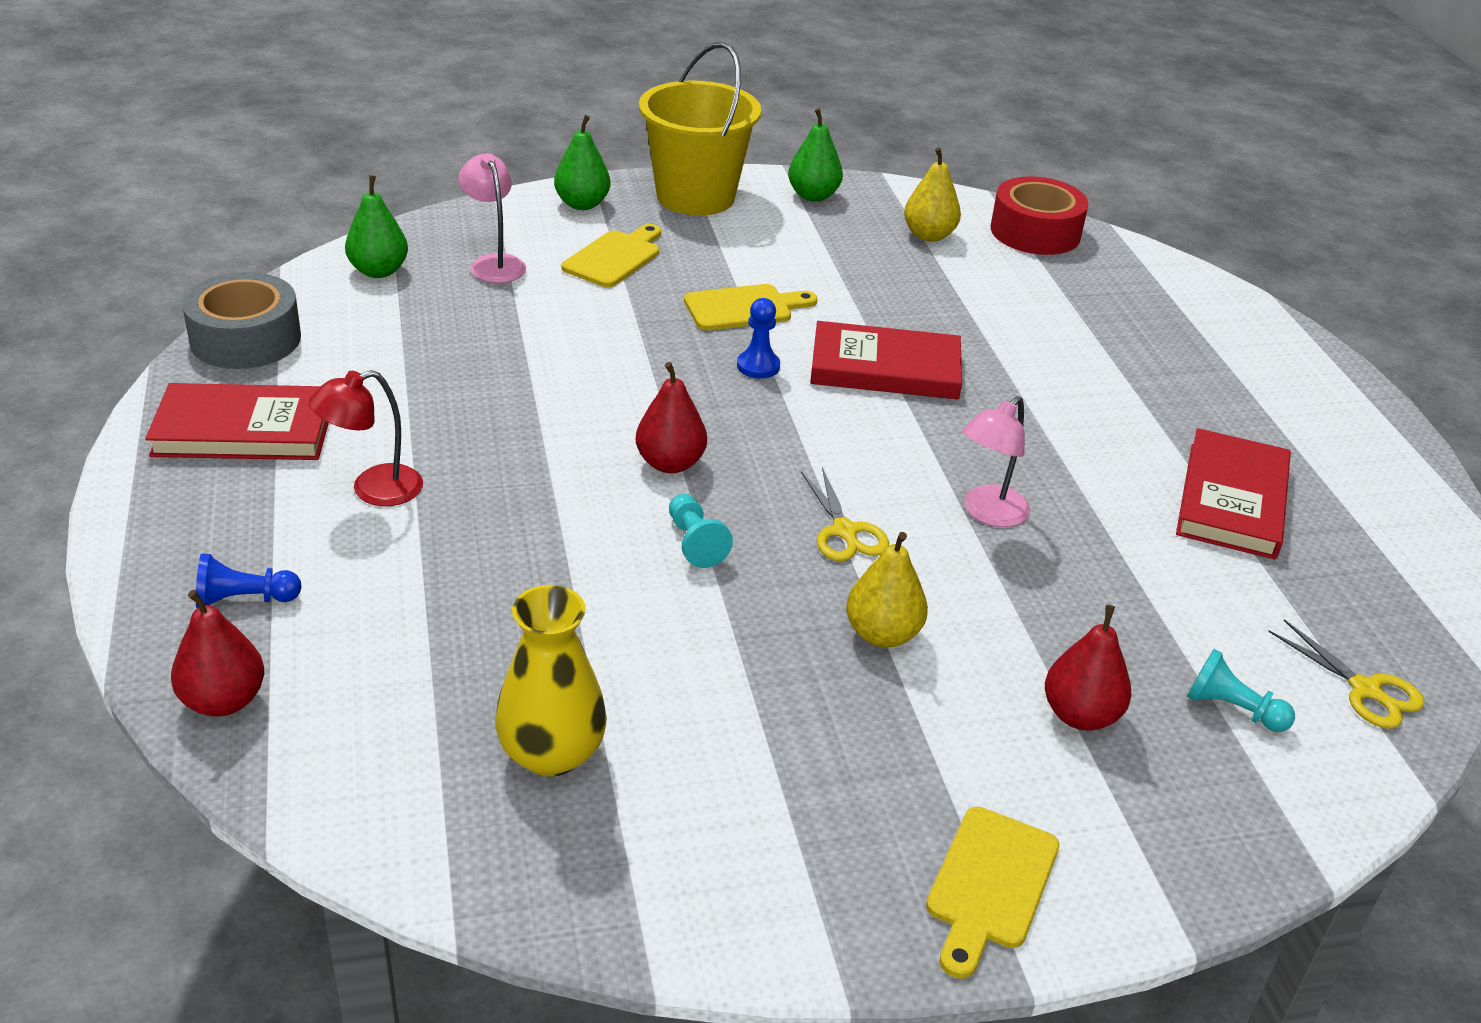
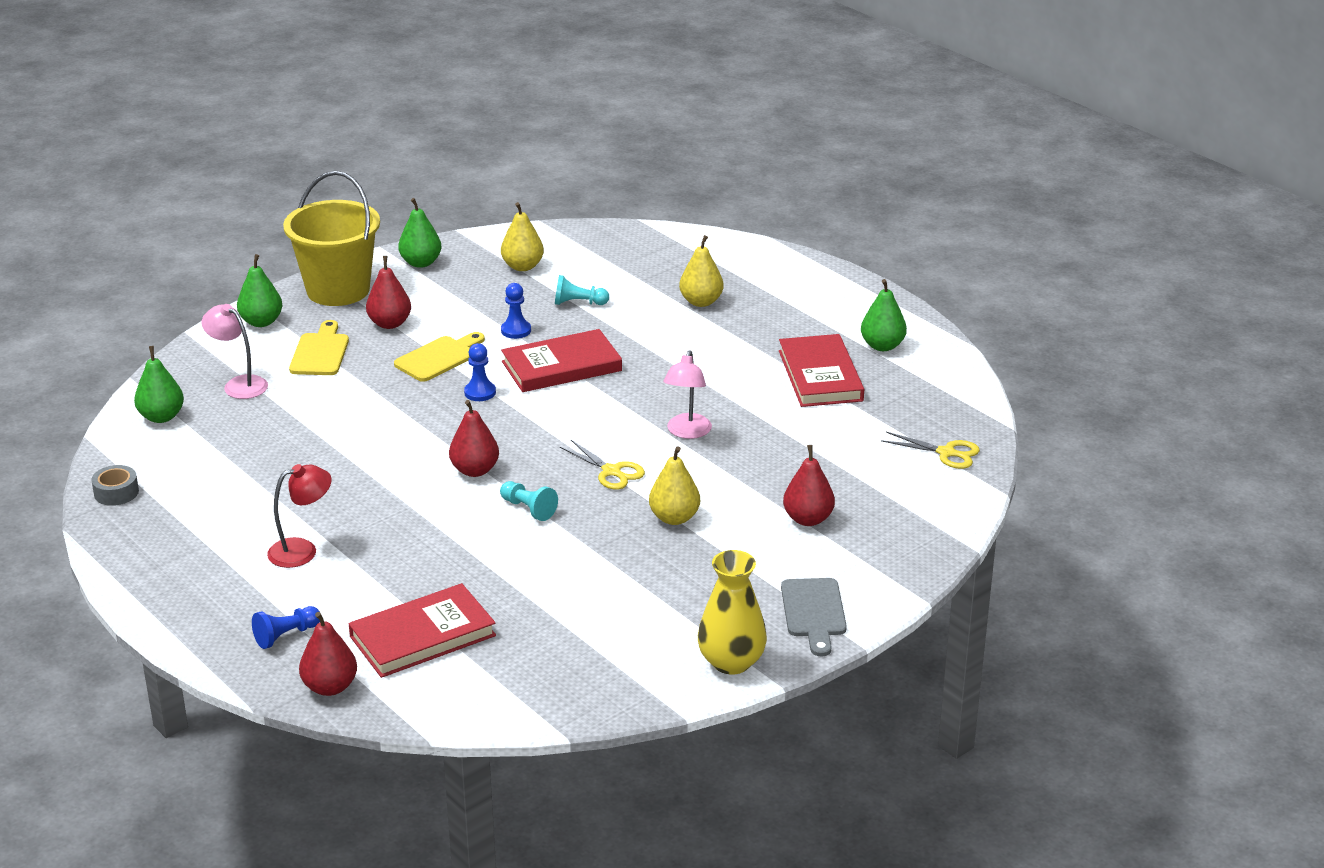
camera: 25 degrees left, 5 degrees down
(244, 430) = (179, 547): red book -> red book (422, 636)
(245, 339) = (116, 492): grey tape -> grey tape, size x0.53
(373, 490) = (302, 550): red lamp -> red lamp turned 150 degrees counterclockwise
(551, 753) = (541, 641): yellow vase -> yellow vase (731, 662)
(721, 251) = (390, 323): none -> red pear
(862, 306) = (516, 330): none -> blue pawn
(989, 884) = (813, 612): yellow cutting board -> grey cutting board
(1035, 232) = (592, 241): red tape -> none
(1125, 346) = (701, 302): none -> yellow pear
(1231, 709) = (884, 487): turquoise pawn -> turquoise pawn (578, 303)
(1350, 488) = (882, 346): none -> green pear

